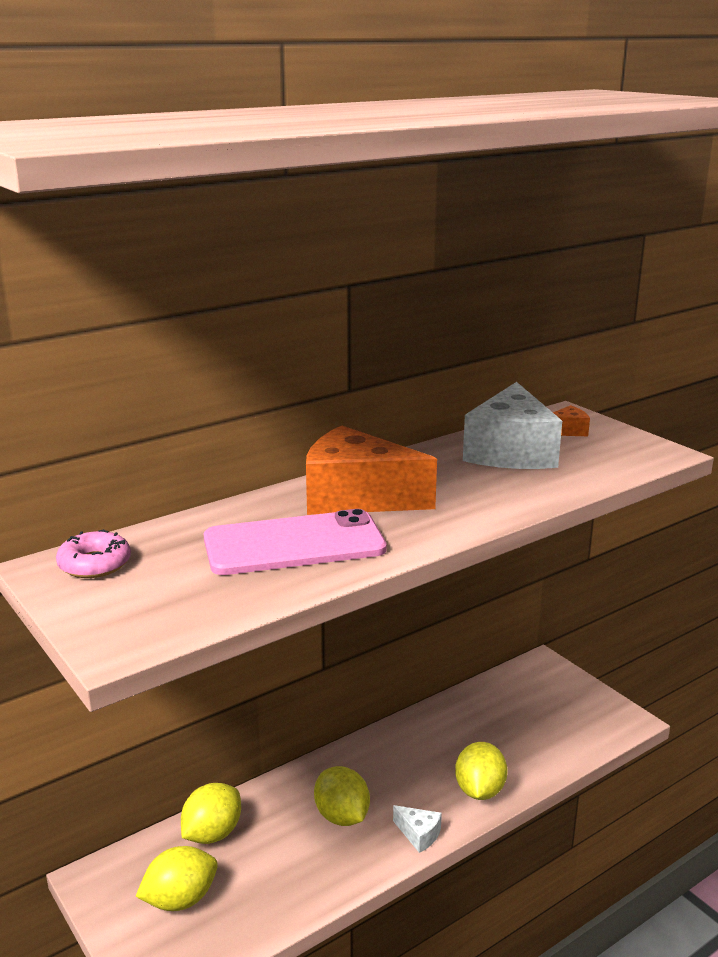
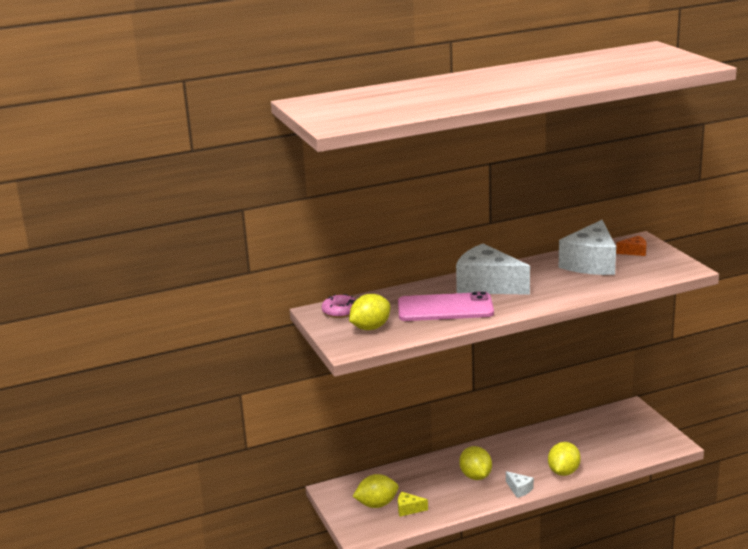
camera: 15 degrees right, 0 degrees up
(212, 833) = (399, 477): yellow lemon -> yellow lemon (370, 328)
(239, 903) = (408, 509): none -> yellow cheese
(357, 497) = (487, 285): orange cheese -> white cheese

